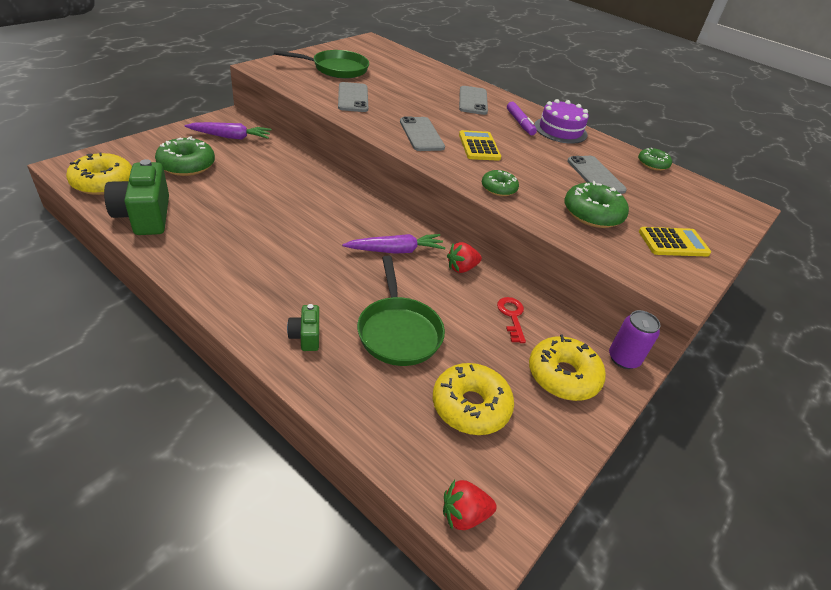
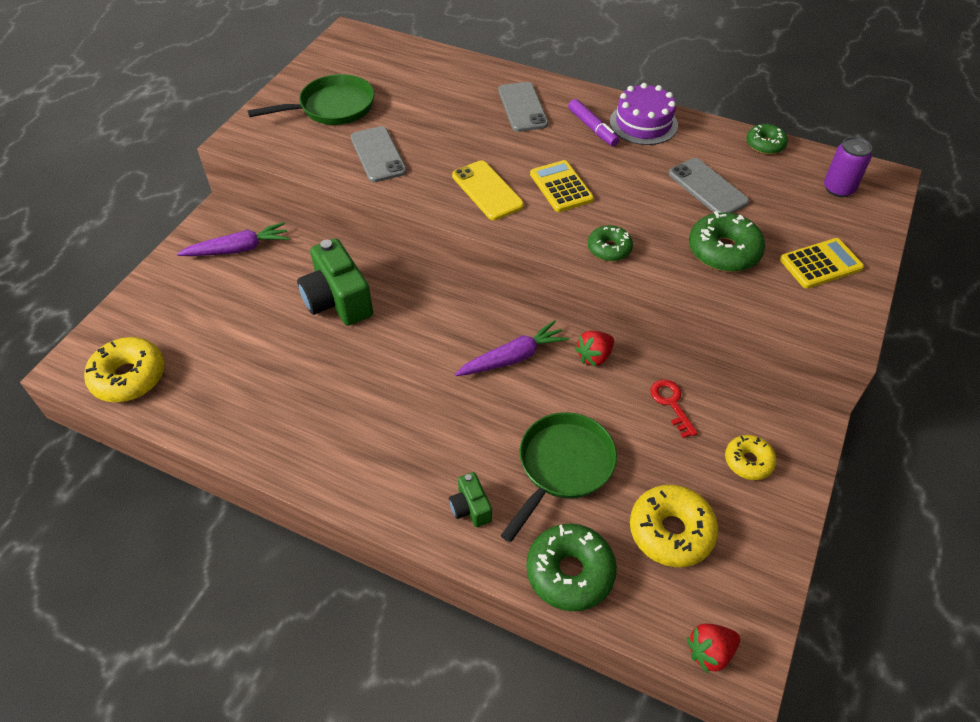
camera: 10 degrees left, 10 degrees up
(145, 216) = (208, 409): green camera -> green camera (338, 300)
(187, 165) = (211, 314): green donut -> green donut (570, 572)
(398, 331) = (562, 466): green pan -> green pan turned 120 degrees counterclockwise
(421, 134) = (487, 190): grey phone -> yellow phone
(563, 376) = (748, 461): yellow donut -> yellow donut, size x0.61
(623, 359) = (801, 418): purple can -> purple can (838, 189)

